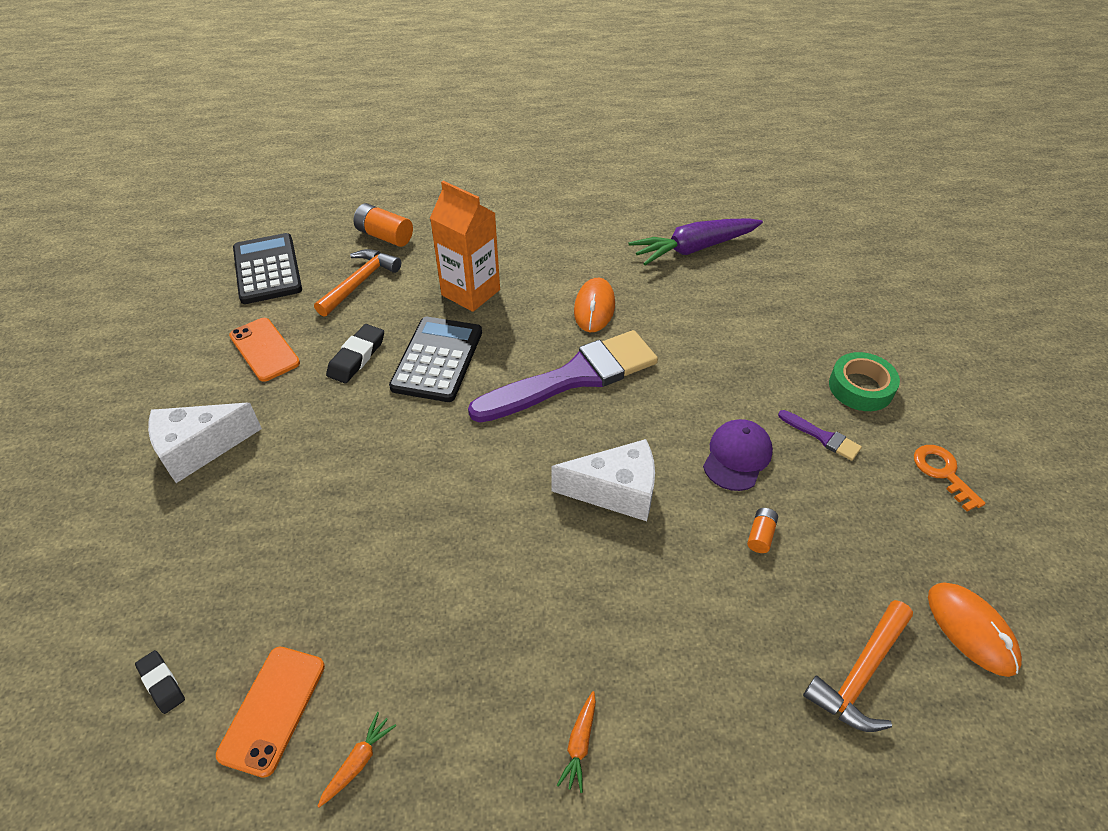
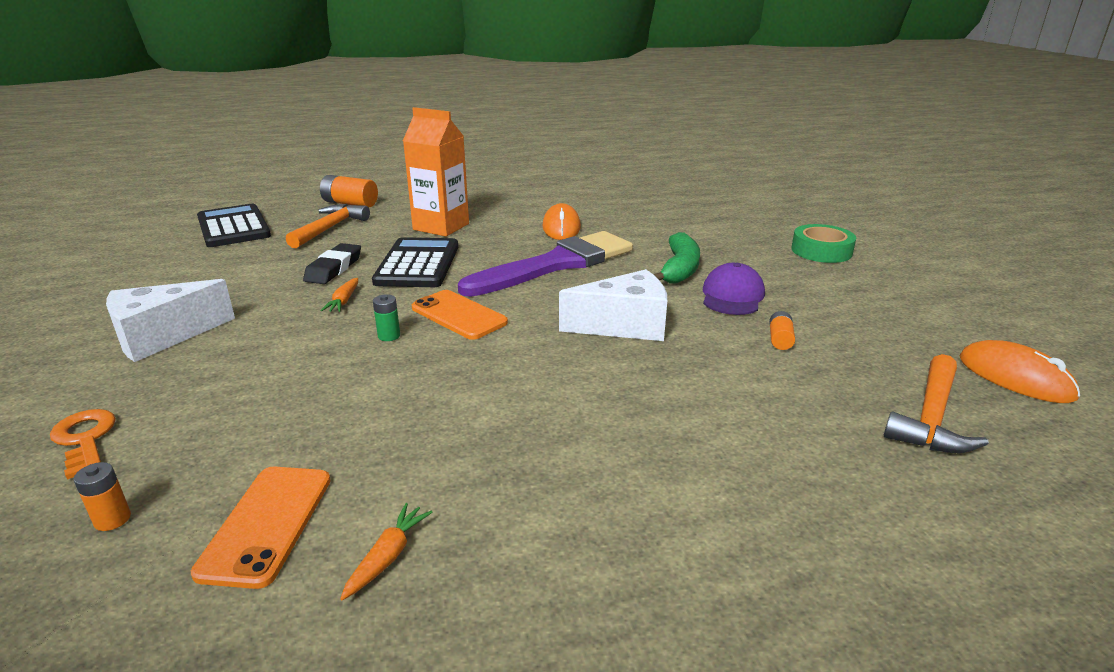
camera: 10 degrees left, 20 degrees down
(161, 683) = (112, 519): black eraser -> orange battery
(264, 349) = (234, 271): orange phone -> orange phone (459, 315)
(395, 476) = (389, 336): none -> green battery
(579, 744) = (659, 505): orange carrot -> orange carrot (344, 301)
(694, 249) = (638, 194): purple carrot -> none
(697, 402) = (679, 269): none -> green banana
(822, 437) = (804, 279): purple brush -> none
(942, 472) = (922, 289): orange key -> orange key (85, 439)

